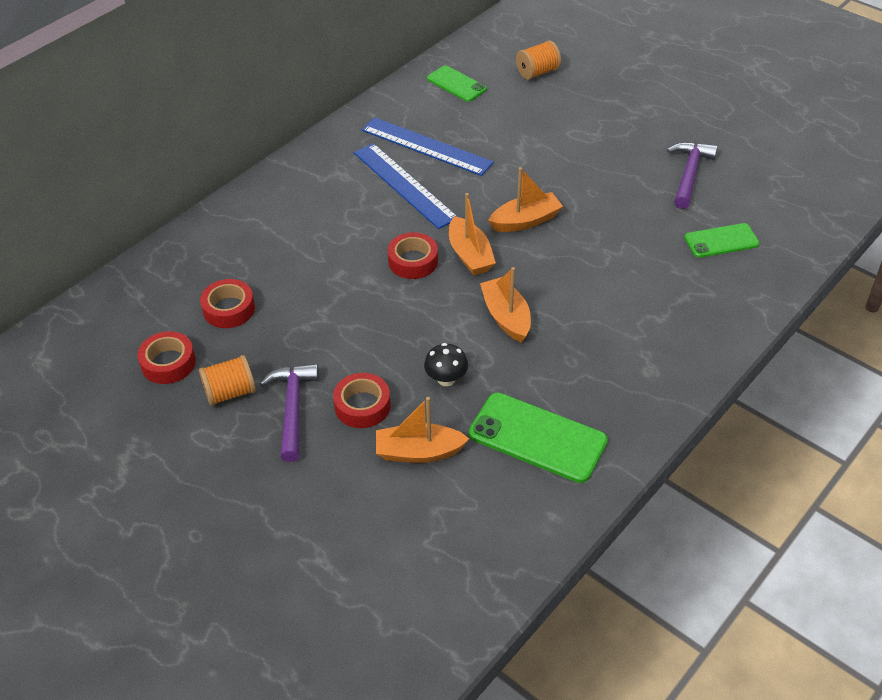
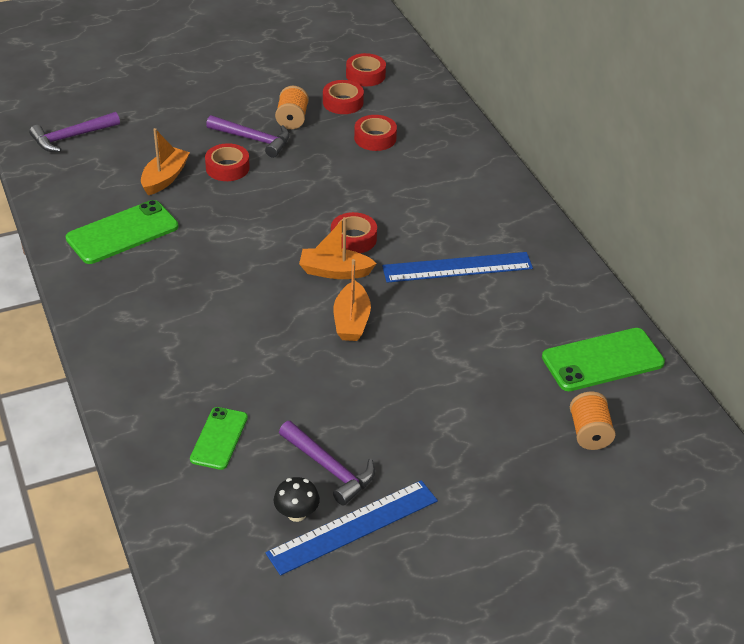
camera: 115 degrees right, 5 degrees down
(94, 367) = (365, 75): none -> red tape
(400, 596) = (71, 137): none -> purple hammer
(426, 146) = (506, 301): blue ruler -> blue ruler (353, 527)
(446, 379) = (215, 211): black mushroom -> black mushroom (296, 514)
(456, 84) = (602, 360): green phone -> green phone, size x1.61
(506, 317) = (248, 264): orange boat -> none

